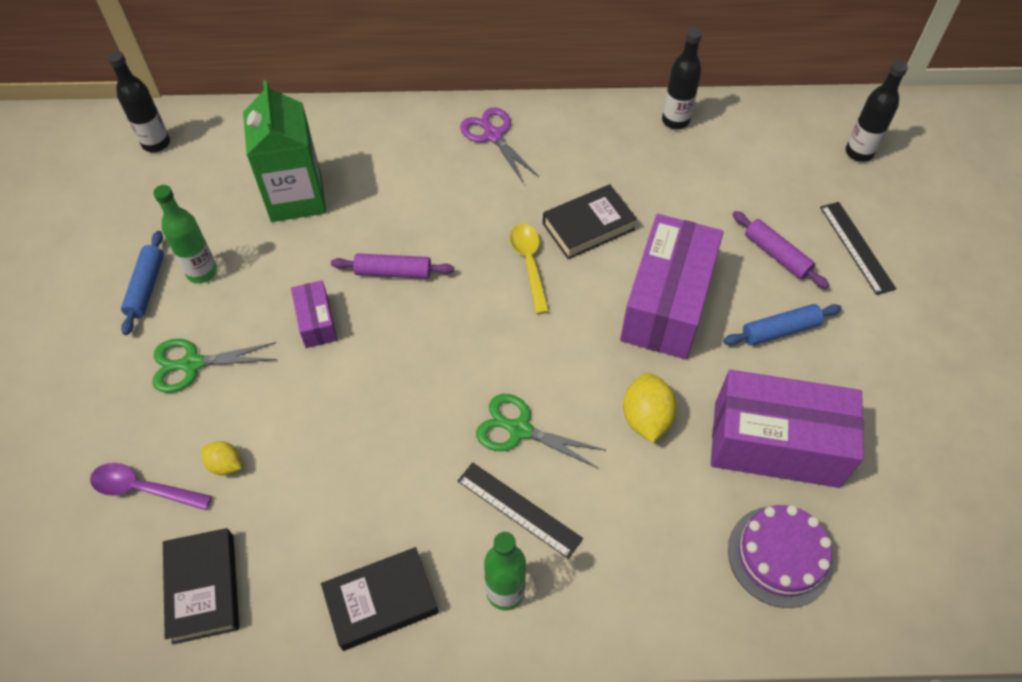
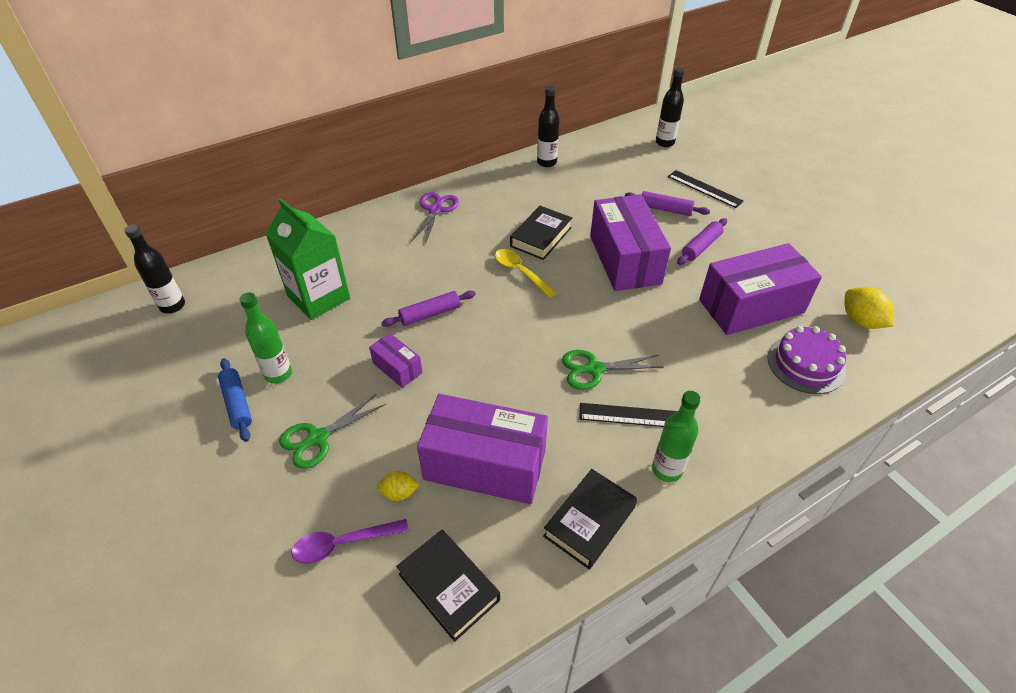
camera: 30 degrees left, 10 degrees down
(325, 479) = (485, 464): none -> purple box
(493, 135) = (435, 210): purple scissors -> purple scissors turned 75 degrees clockwise
(646, 418) = (666, 326): yellow lemon -> yellow lemon (860, 321)
(780, 330) = (701, 247): blue rolling pin -> purple rolling pin

